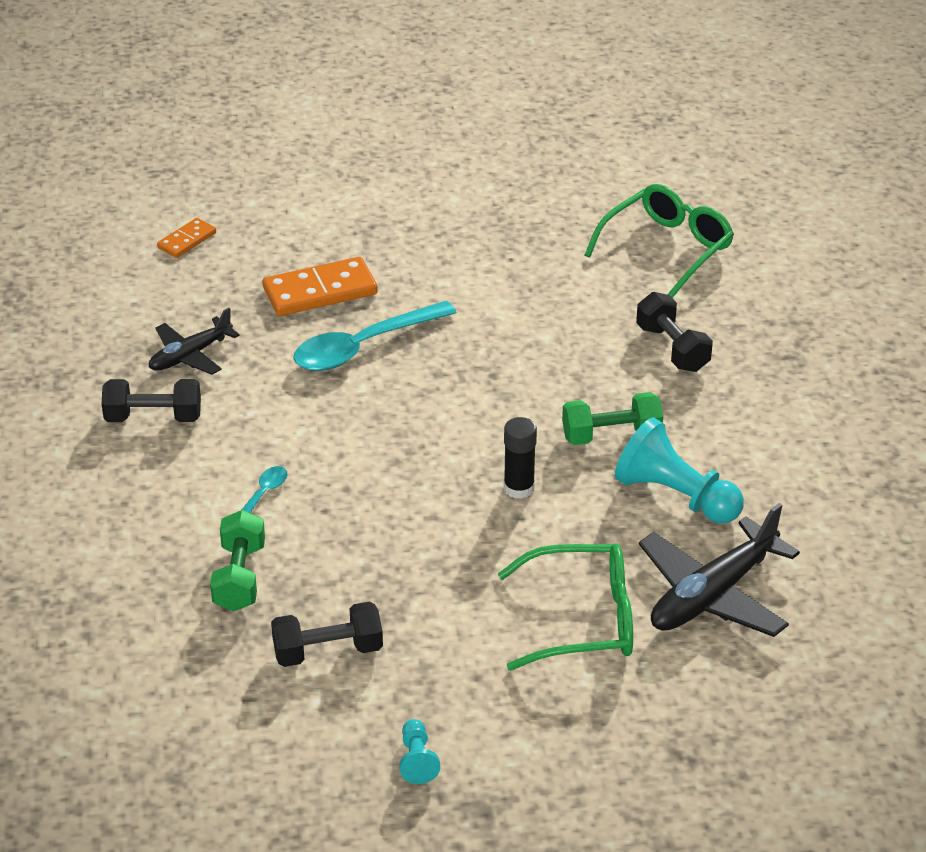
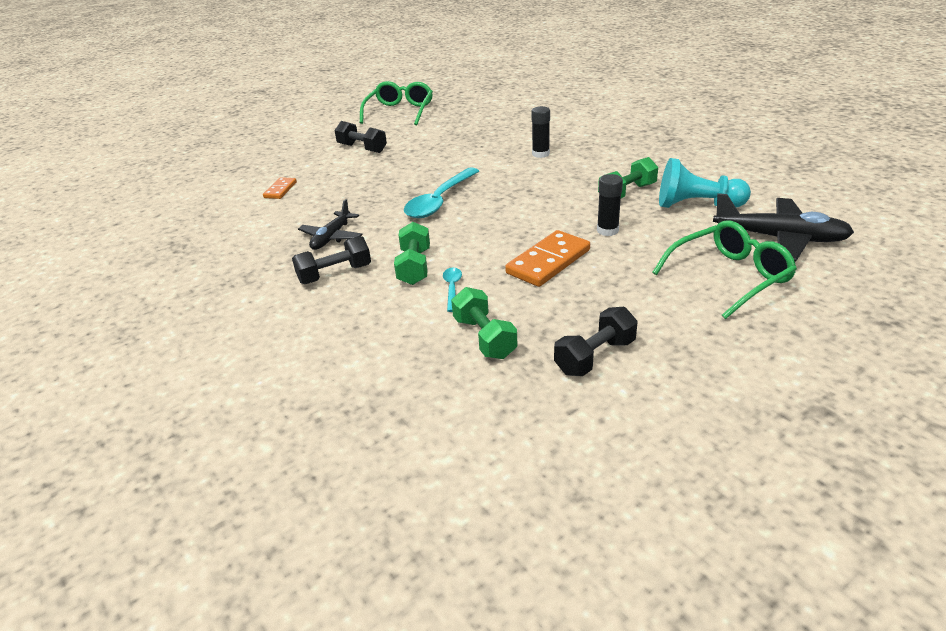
camera: 25 degrees left, 5 degrees down
(247, 445) = (414, 267): none -> green dumbbell
(320, 291) = (387, 187): orange domino -> orange domino (548, 262)
(417, 760) = (738, 398): turquoise pawn -> none
(573, 311) = (540, 154): none -> black glue stick
(667, 249) = (557, 121): green glasses -> green glasses (400, 112)
(672, 348) = (610, 152): black dumbbell -> black dumbbell (362, 148)
(712, 594) = (780, 239): black plane -> black plane turned 90 degrees counterclockwise

